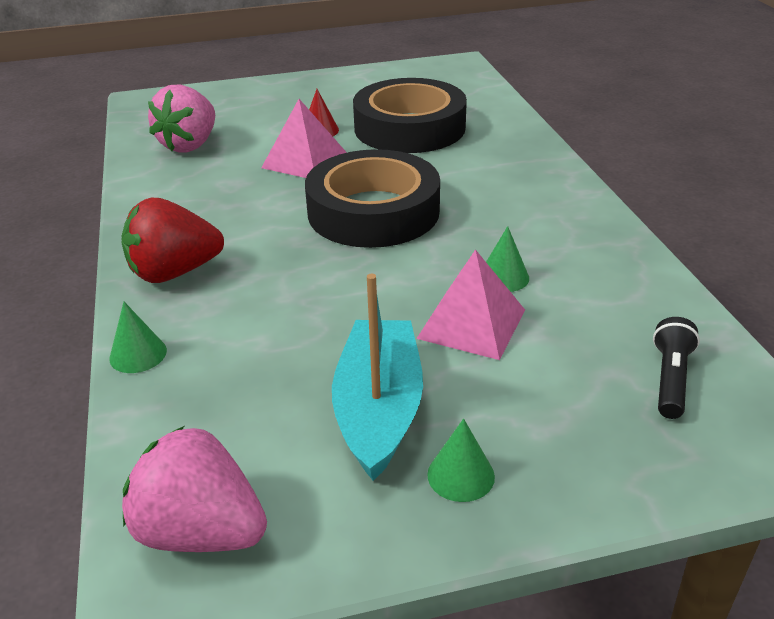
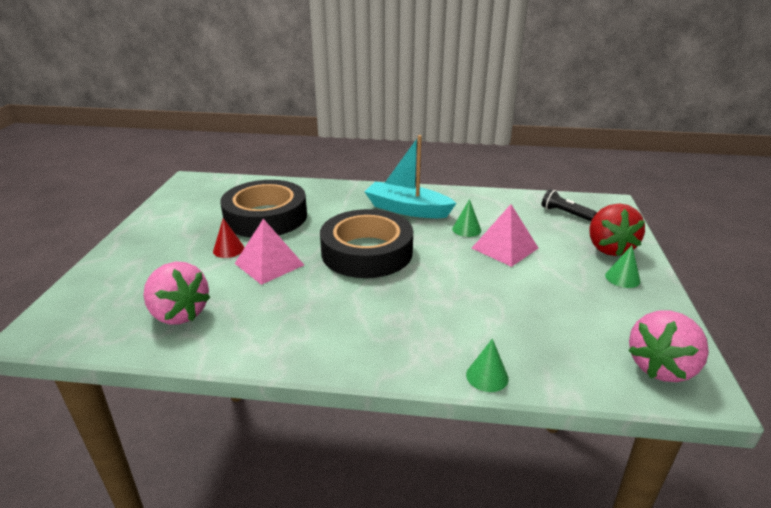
camera: 70 degrees left, 5 degrees down
(174, 272) = (388, 347): red strawberry -> red strawberry (609, 248)
(379, 409) = (569, 290): turquoise boat -> turquoise boat (407, 209)

